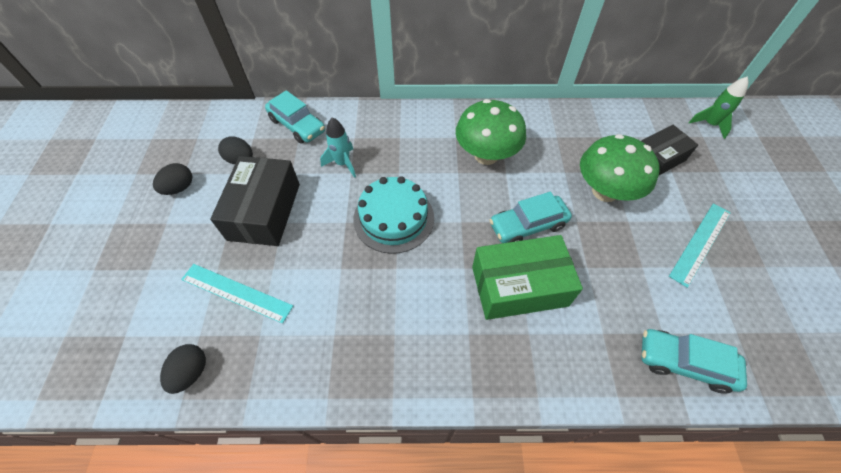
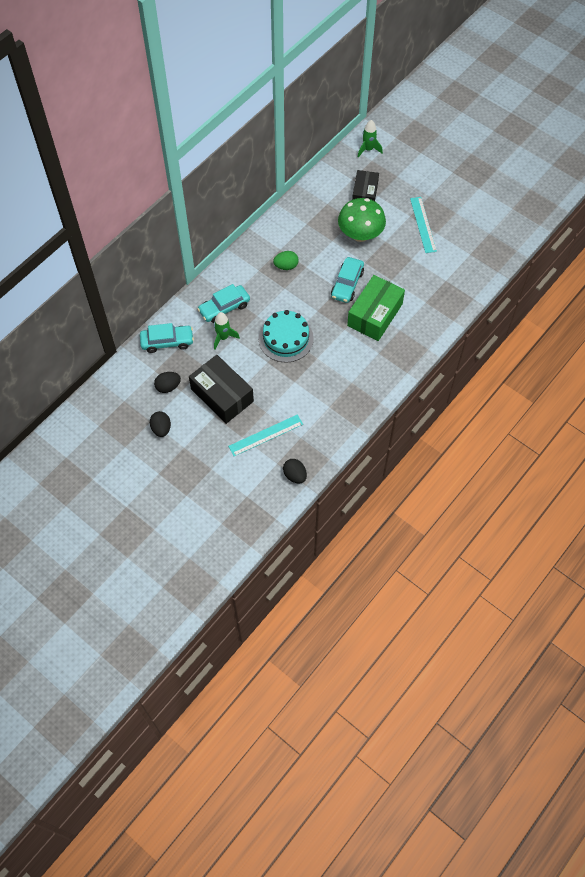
camera: 50 degrees left, 5 degrees up
(342, 163) = (223, 337): turquoise rocket -> green rocket
(486, 155) = (286, 266): green mushroom -> green egg
(684, 363) = (463, 285): turquoise car -> turquoise car (224, 308)

